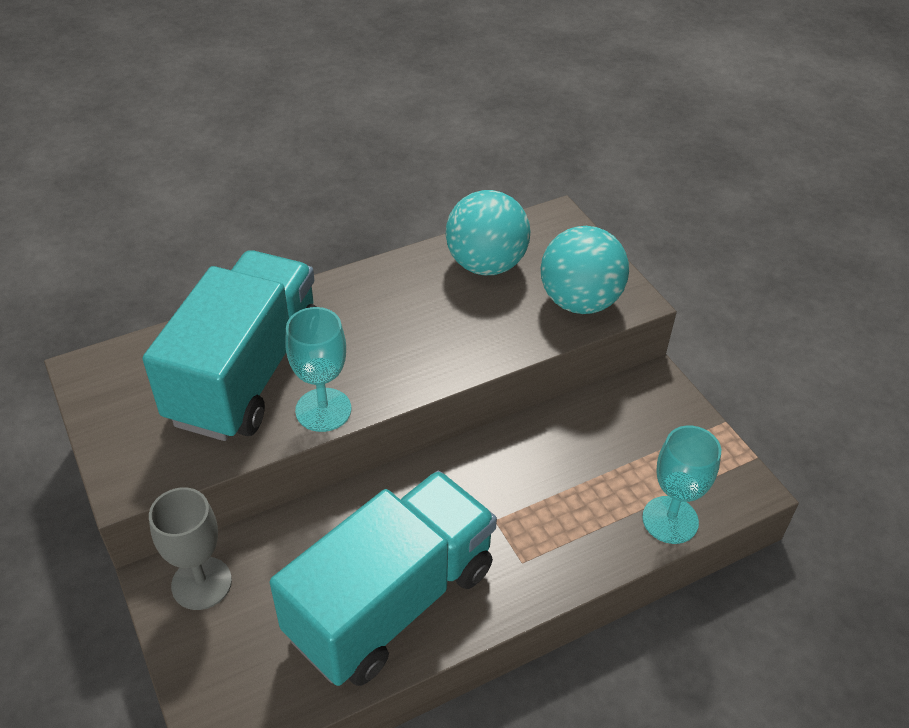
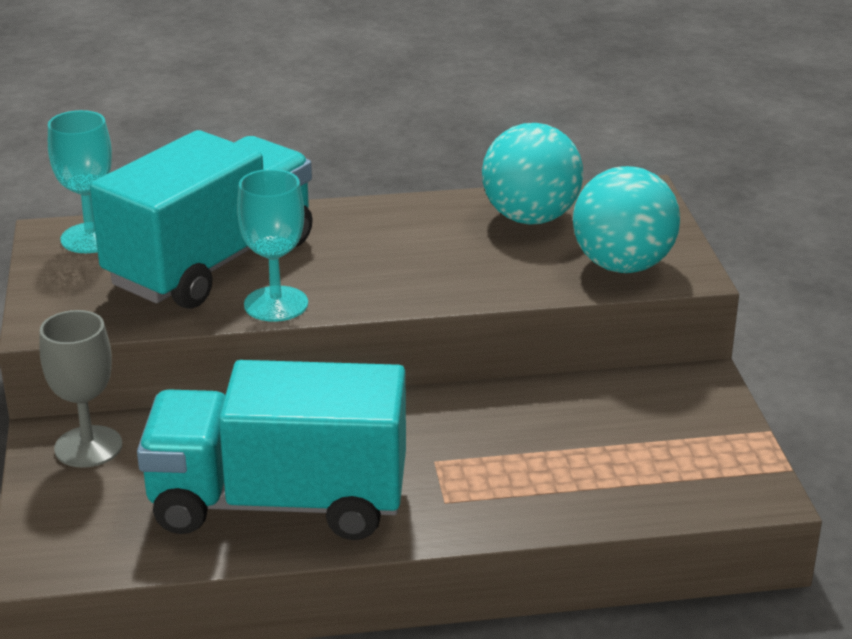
camera: 20 degrees right, 15 degrees down
(391, 601) = (279, 502): turquoise truck -> turquoise truck turned 150 degrees counterclockwise
(670, 520) = (644, 502): turquoise goblet -> turquoise goblet (91, 238)

